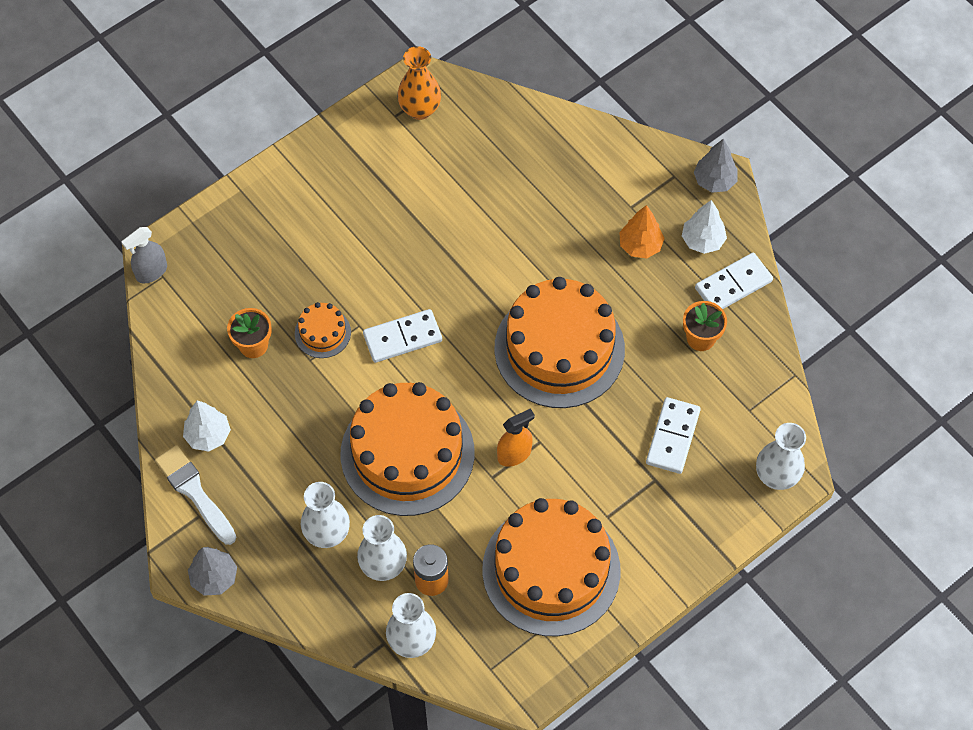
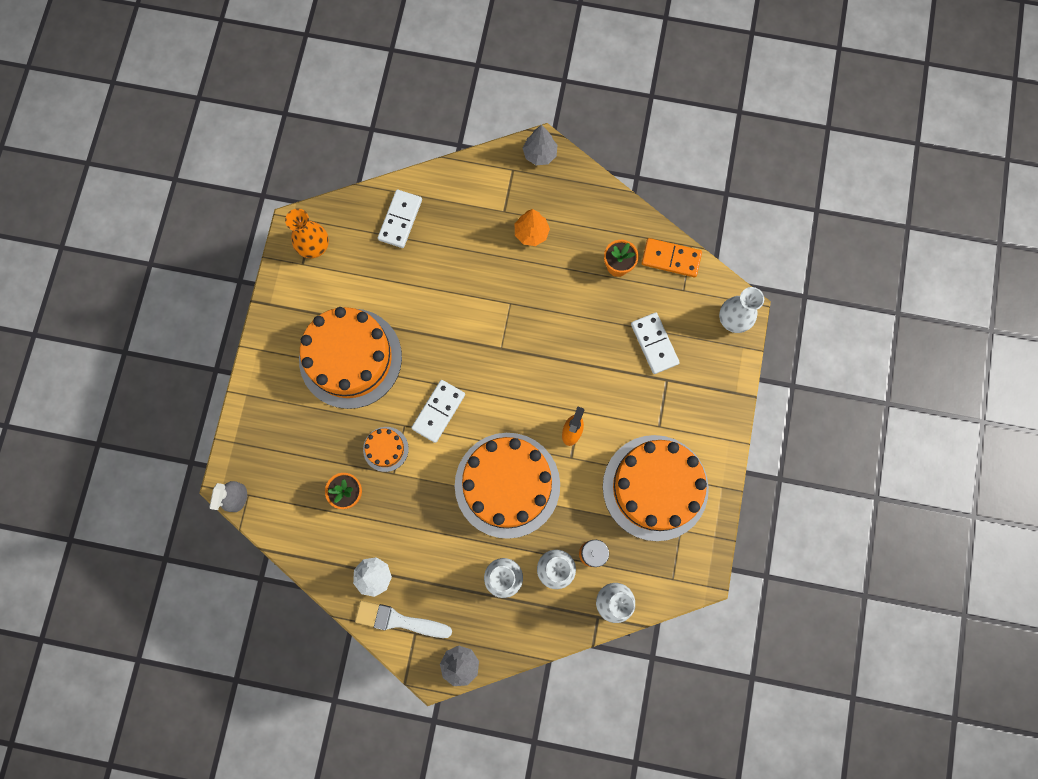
camera: 40 degrees left, 15 degrees up
(559, 349) = (540, 341): orange cake -> orange cake (350, 358)
(702, 241) = (565, 200): white tree -> none
(733, 284) = (607, 215): white domino -> white domino (400, 220)
(762, 371) = (671, 259): none -> orange domino

